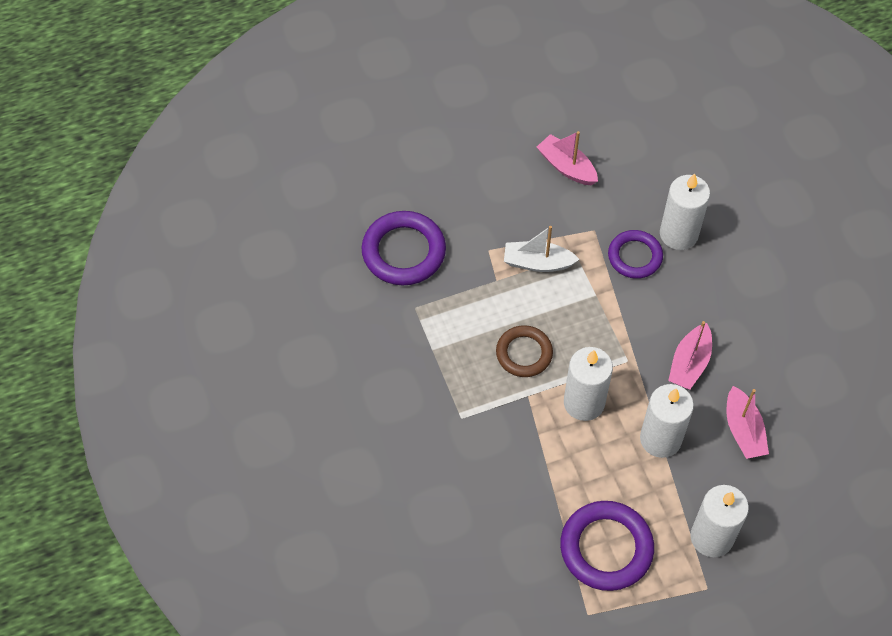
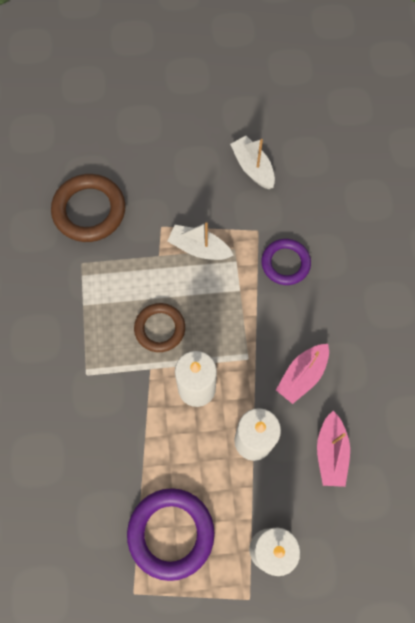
camera: 15 degrees right, 10 degrees up
(404, 252) = (89, 210): purple ring -> brown ring
(566, 167) = (252, 168): pink boat -> white boat
(678, 234) = (331, 252): white candle -> none

